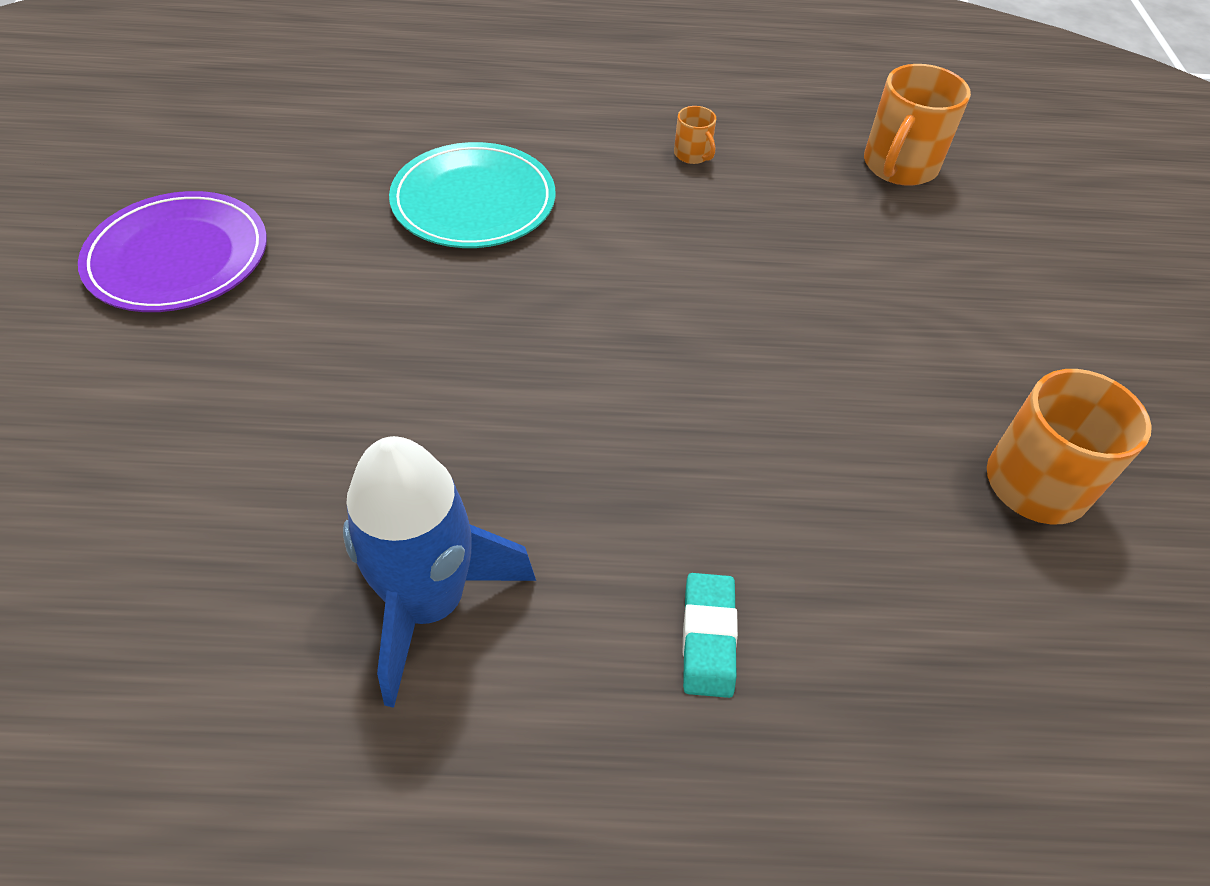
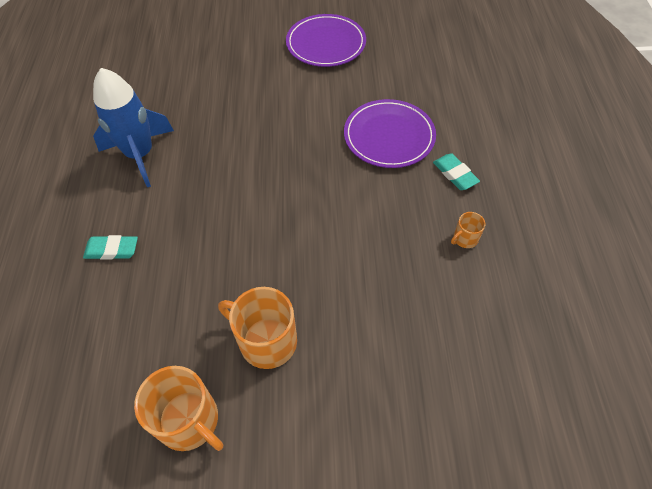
camera: 90 degrees right, 5 degrees up
(473, 201) = (389, 136): turquoise plate -> purple plate
(571, 144) = (455, 174): none -> turquoise eraser
(899, 166) = (493, 376): orange mug -> orange mug (266, 341)

